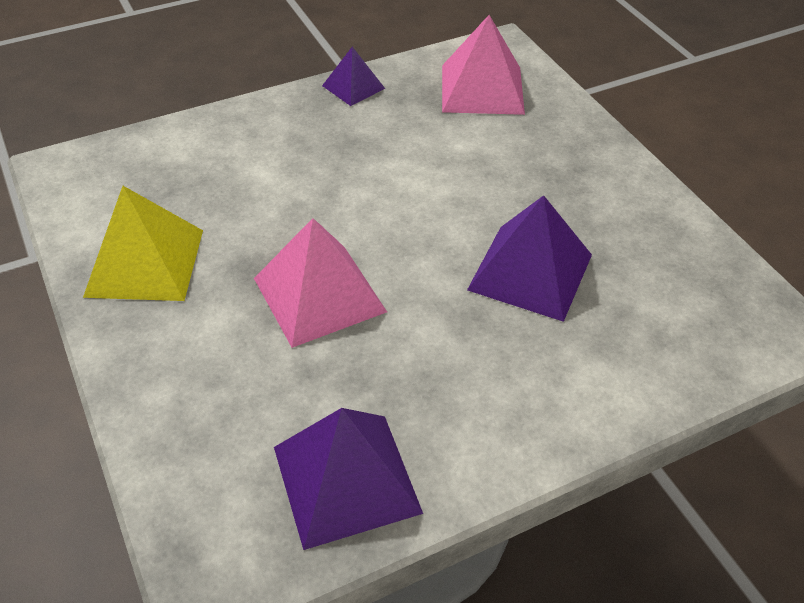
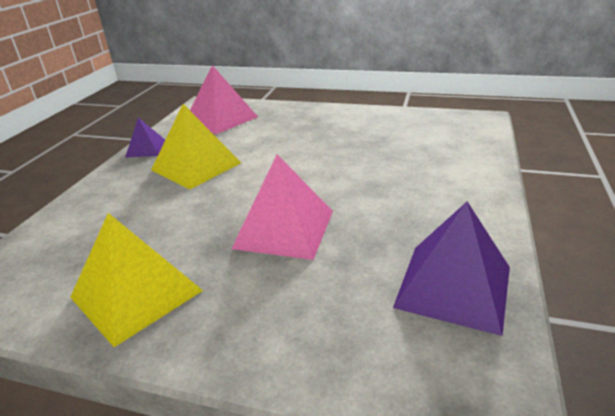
camera: 45 degrees left, 15 degrees down
(361, 149) = (196, 166): none -> yellow pyramid
(530, 272) = (365, 157): purple pyramid -> none

